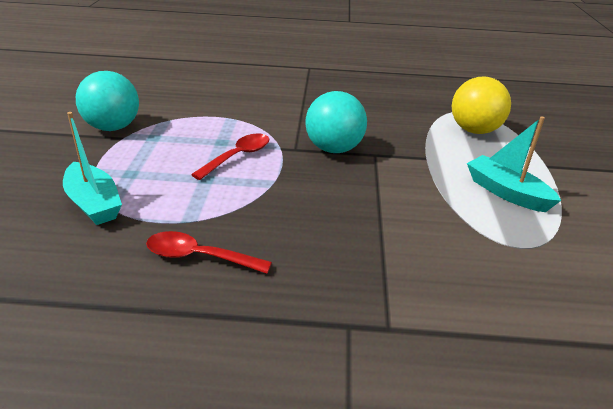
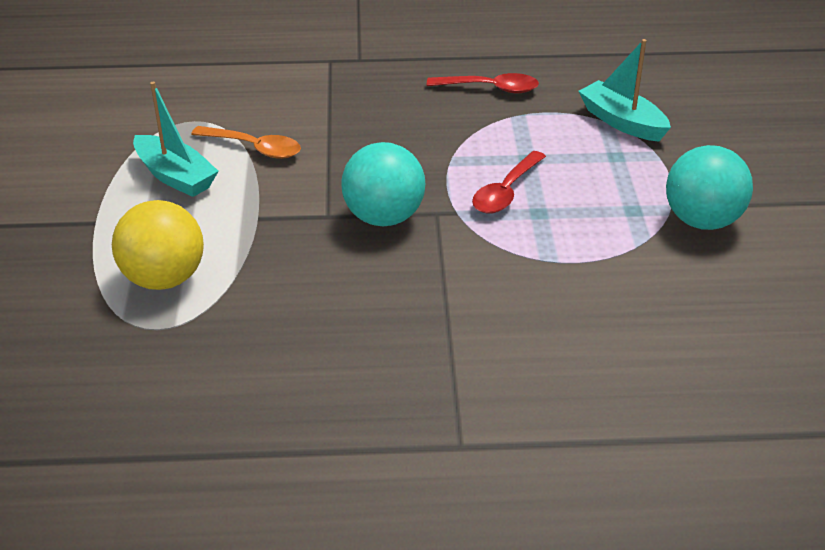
camera: 175 degrees right, 5 degrees up
(448, 211) = (254, 148): none -> orange spoon

